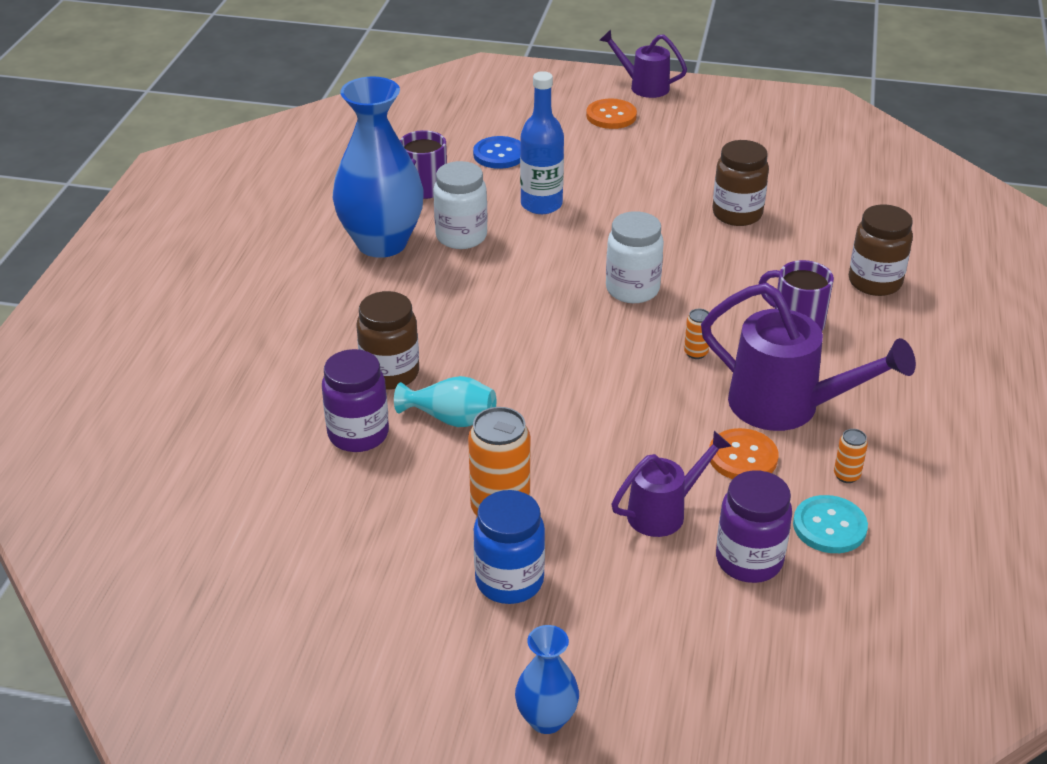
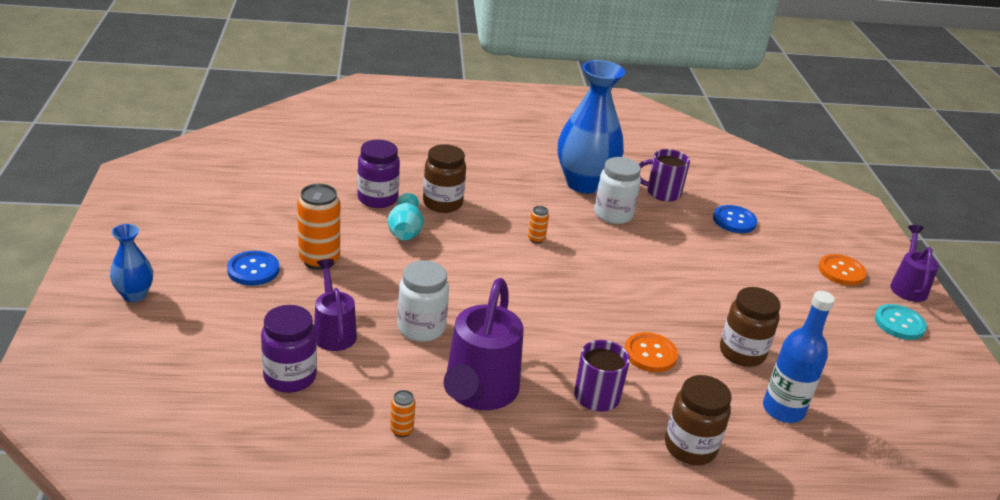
camera: 70 degrees right, 5 degrees down
(509, 581) = (253, 270): blue jar -> blue button
(541, 204) = (680, 246): blue bottle -> blue bottle (783, 410)
(632, 289) = (594, 300): white jar -> white jar (421, 328)
(663, 512) = (333, 332): purple watering can -> purple watering can turned 150 degrees counterclockwise
(696, 353) = (527, 338): orange can -> orange can (536, 239)
(742, 457) = (407, 369): orange button -> orange button (650, 354)
(829, 526) = (337, 420): turquoise button -> turquoise button (899, 323)

